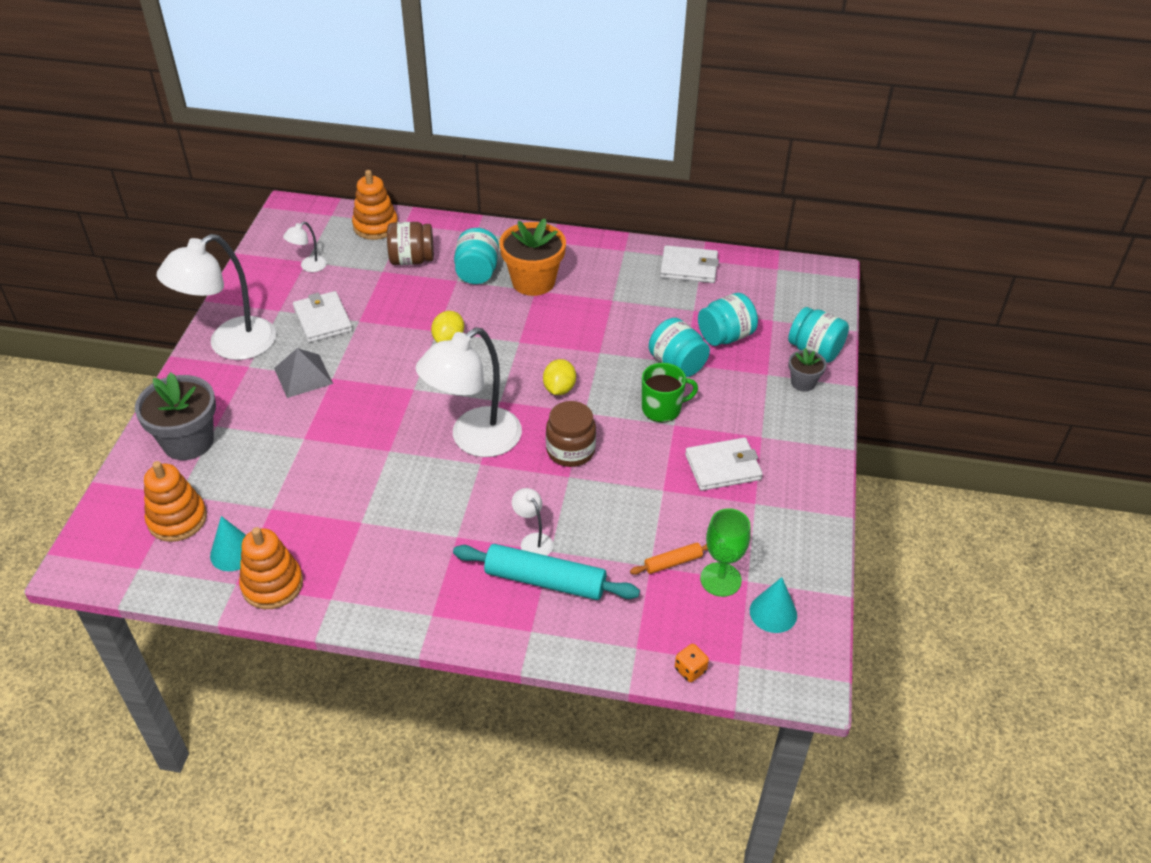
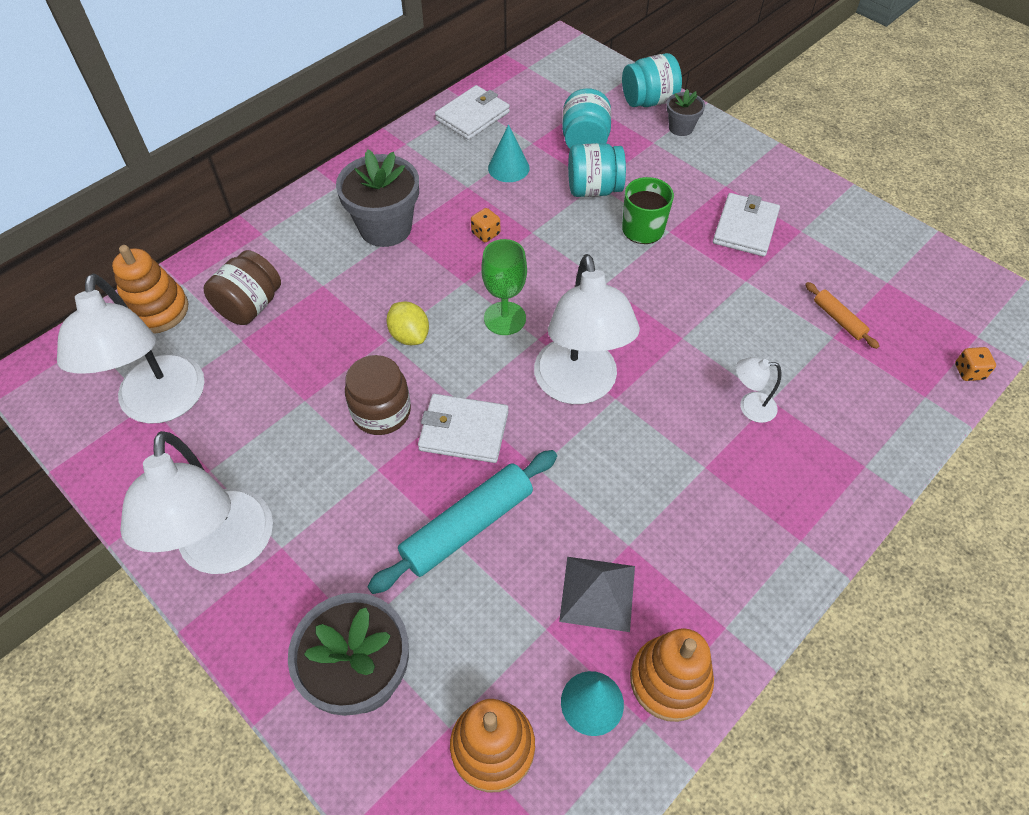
camera: 55 degrees left, 10 degrees up
(303, 375) = (349, 496): grey pyramid -> grey pyramid (597, 593)
(309, 267) = (161, 405): white lamp -> white lamp, size x2.31
(323, 320) = (270, 433): white wallet -> white wallet (464, 431)
(477, 272) = (327, 263): turquoise jar -> none
(533, 281) = (385, 228): orange flower pot -> grey flower pot
(545, 581) = (808, 423): turquoise rolling pin -> turquoise rolling pin (468, 527)
(559, 389) = (558, 285): yellow lemon -> none
(570, 451) = (649, 319): brown jar -> brown jar (381, 412)
(574, 330) = (485, 233): none -> orange dice
(673, 562) = (838, 319): orange rolling pin -> orange rolling pin turned 45 degrees counterclockwise
(720, 579) = (876, 298): green goblet -> green goblet (505, 318)
(773, 612) = (931, 285): turquoise cone -> turquoise cone (508, 168)

